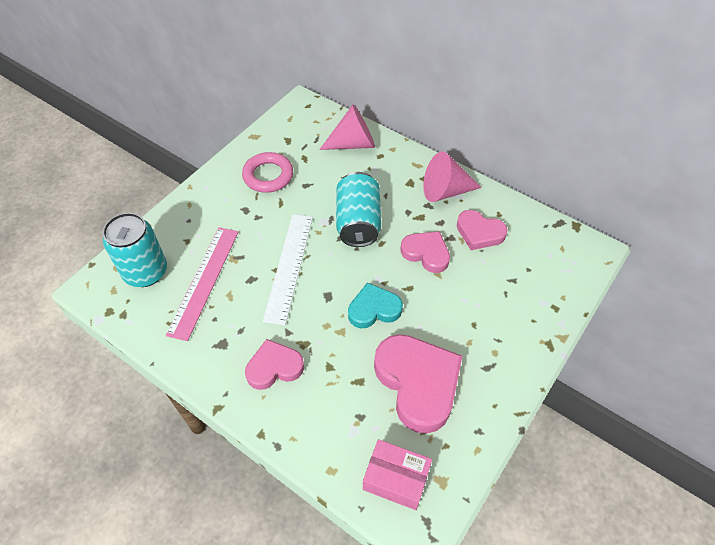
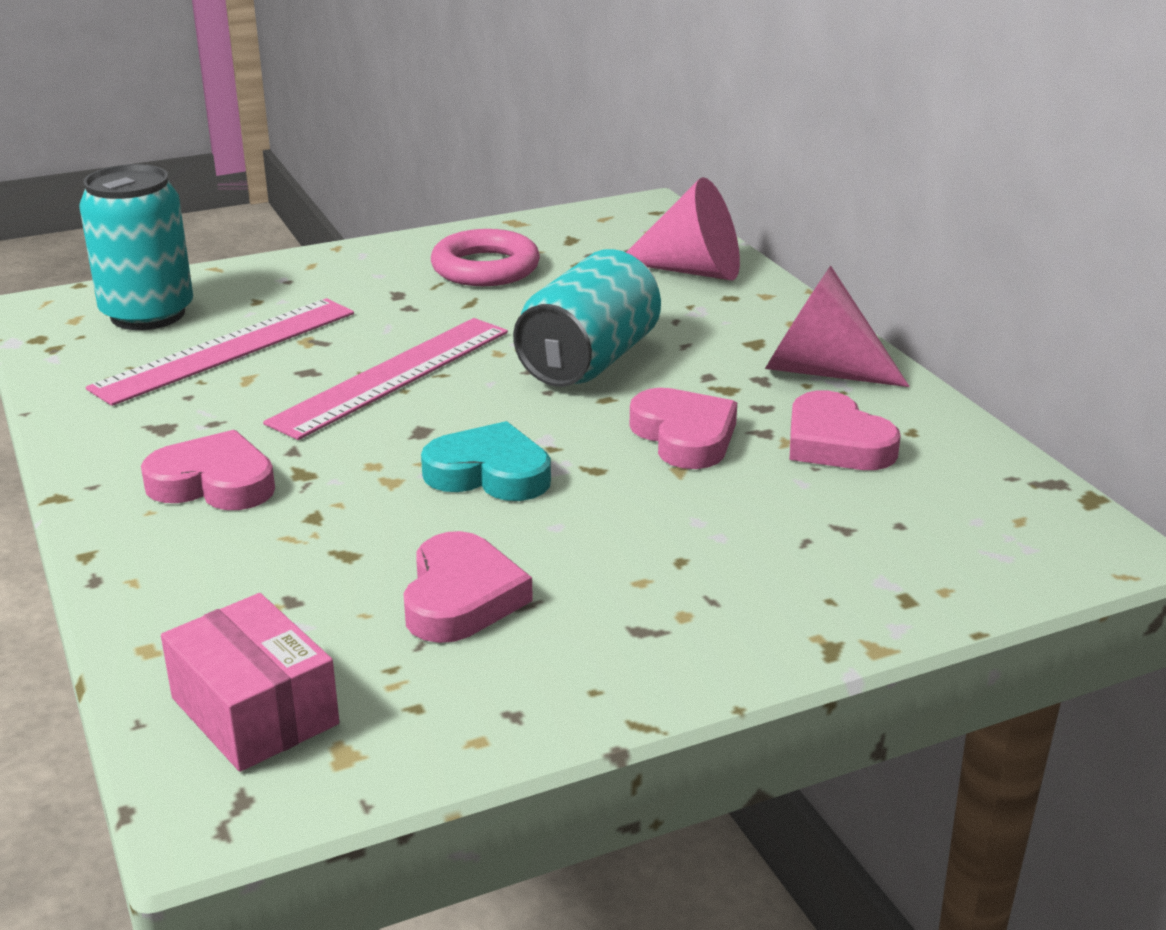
camera: 30 degrees right, 25 degrees down
(289, 267) = (392, 376): white ruler -> pink ruler
(418, 383) = (461, 597): pink heart -> pink heart, size x0.58

